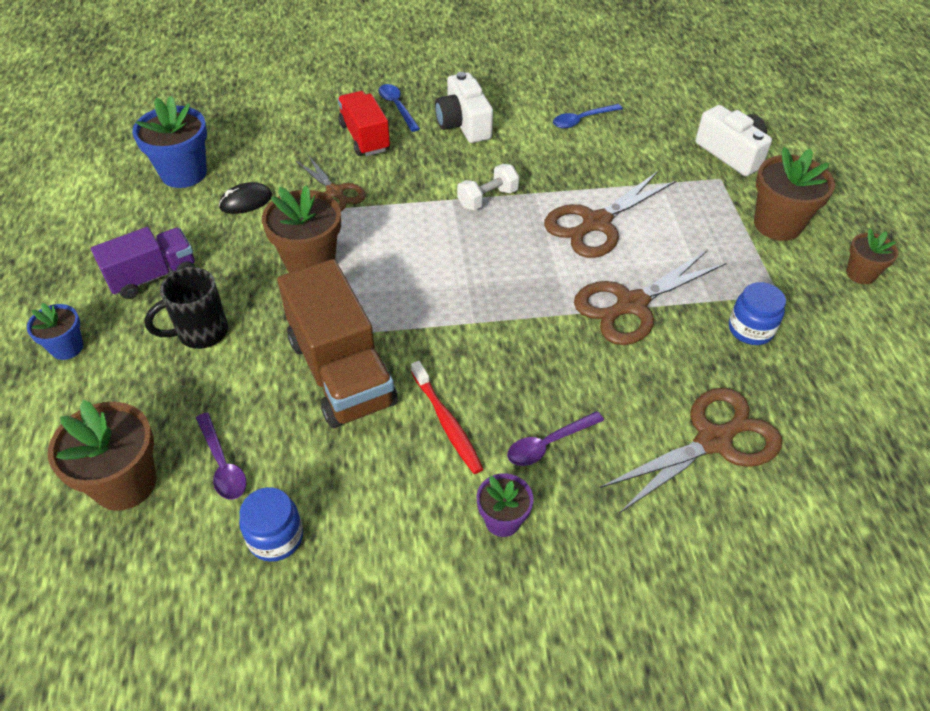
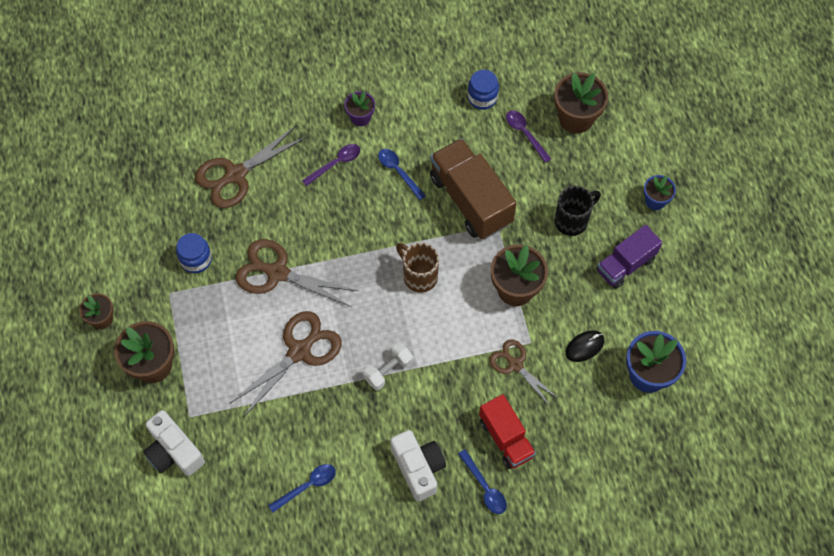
camera: 175 degrees right, 15 degrees up
(436, 285) = (419, 276): none -> brown mug
(446, 422) = (398, 172): red toothbrush -> blue spoon
(631, 304) = (277, 273): brown scissors -> brown scissors turned 120 degrees counterclockwise

